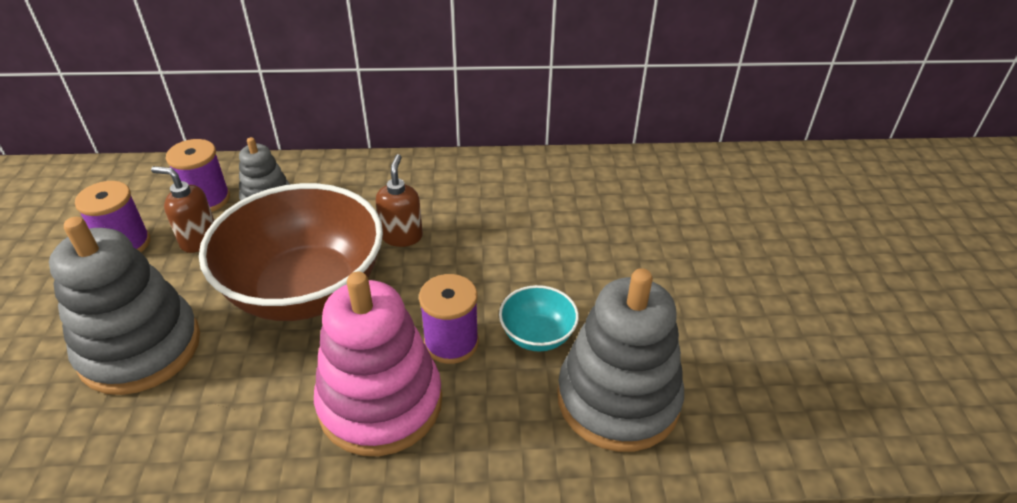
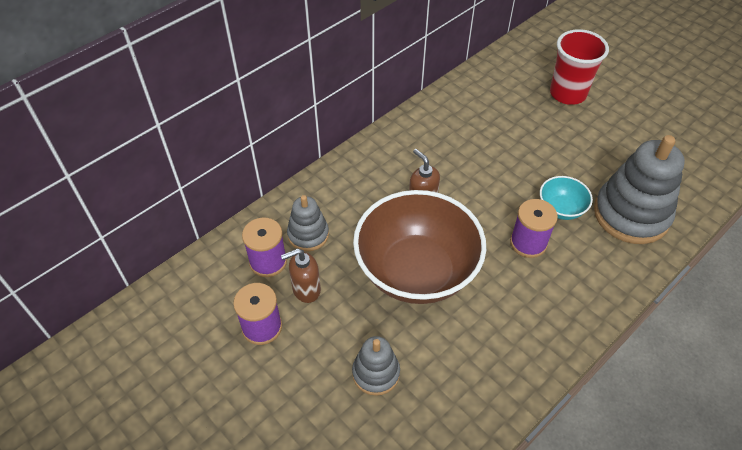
camera: 40 degrees left, 10 degrees up
(140, 348) = (376, 373): grey stacking toy -> grey stacking toy, size x0.54
(380, 403) = (538, 298): pink stacking toy -> none
(713, 232) = (567, 94): none -> red cup

